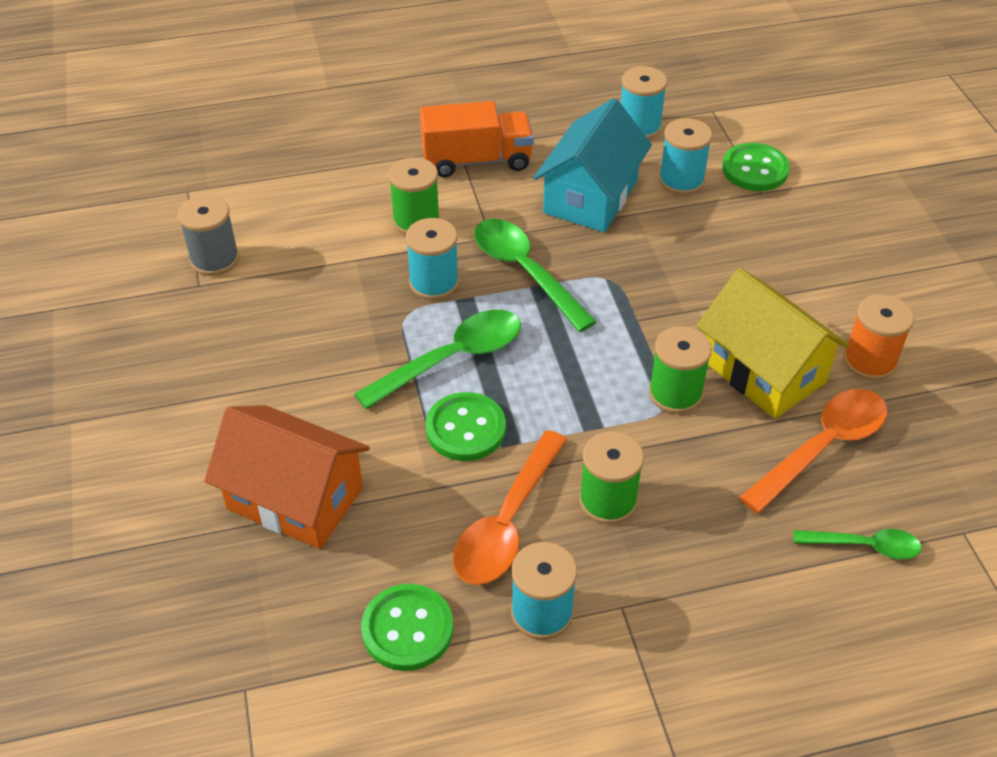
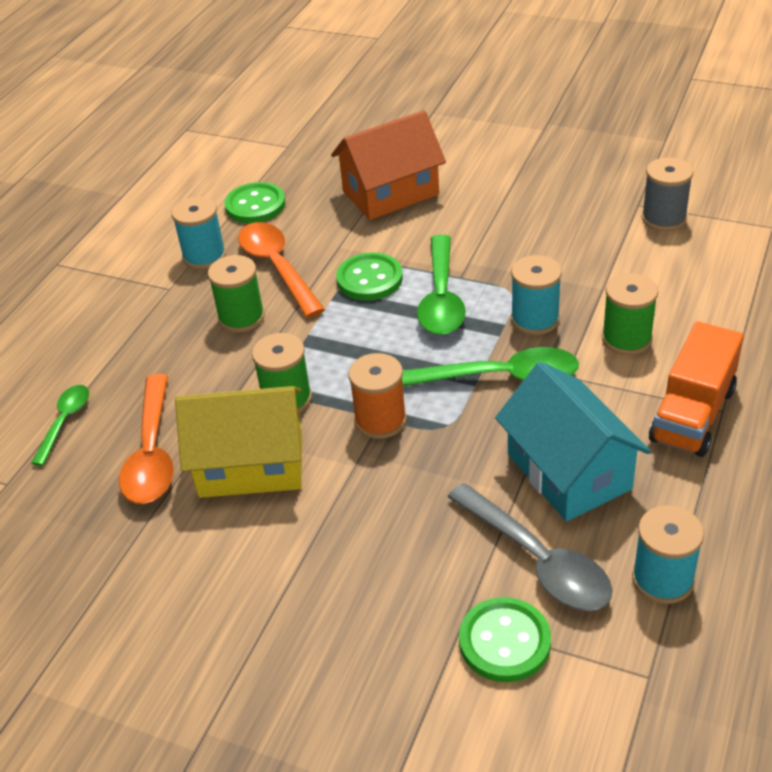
camera: 130 degrees right, 5 degrees down
(681, 180) = (538, 560): turquoise spool -> grey spoon
(864, 546) = (65, 421): green spoon -> green spoon turned 150 degrees clockwise
(869, 361) = (185, 544): orange spool -> orange spool (380, 420)

